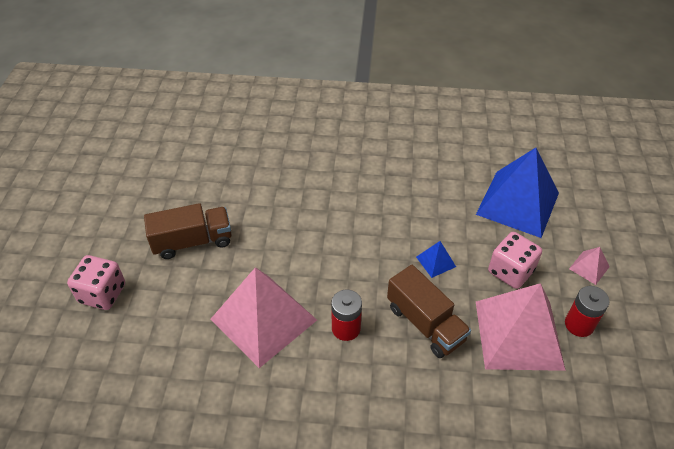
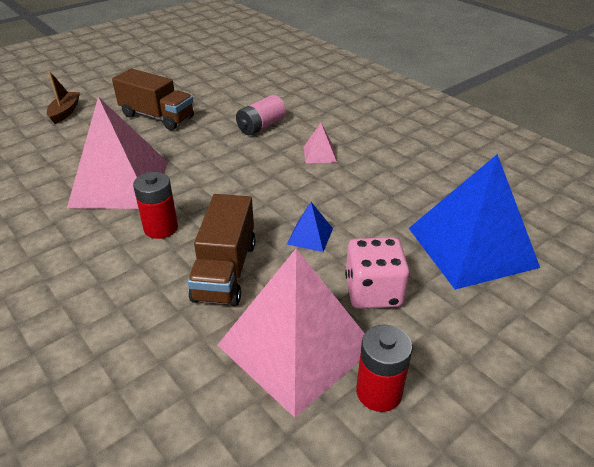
camera: 45 degrees right, 10 degrees down
(102, 293) = (65, 112): pink dice -> brown boat
(286, 196) = (261, 126): none -> pink battery
(589, 267) = (476, 353): pink pyramid -> pink pyramid (319, 154)

